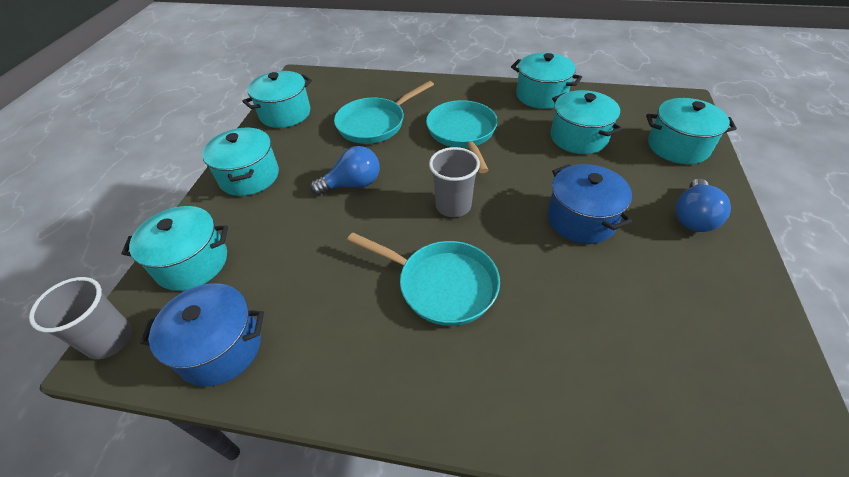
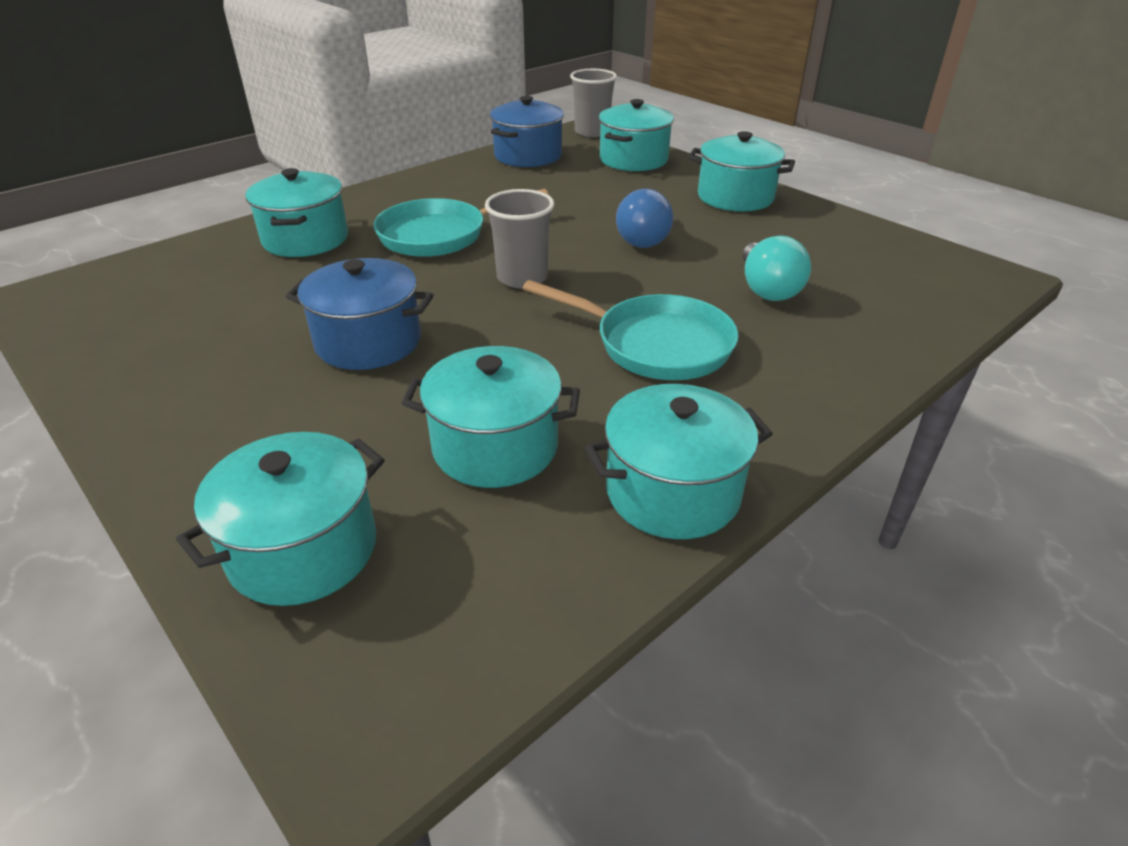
camera: 125 degrees right, 10 degrees down
(285, 114) = (867, 241): turquoise pot -> turquoise pot (305, 239)
(375, 124) = (767, 289): turquoise pan -> turquoise light bulb
(692, 217) = (216, 427): blue light bulb -> none

